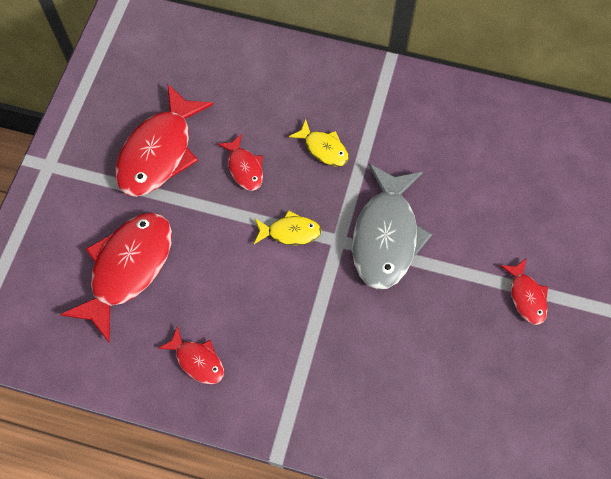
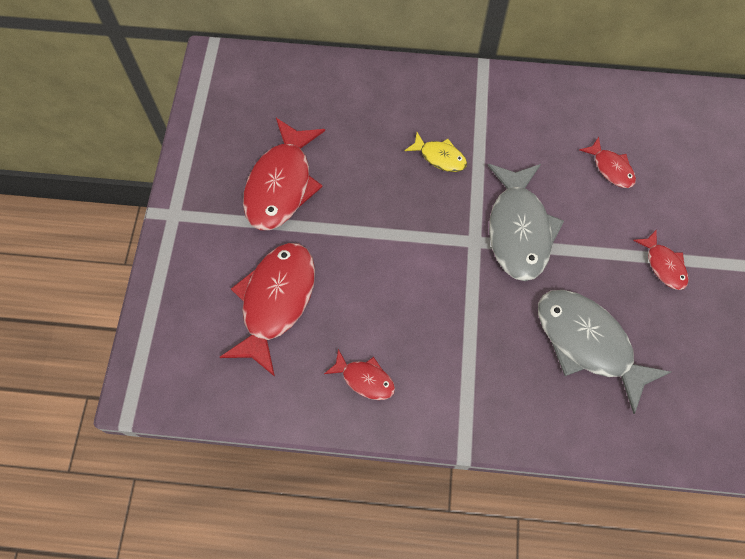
camera: 10 degrees left, 0 degrees up
(244, 168) = (368, 187): red fish -> red fish (611, 168)
(290, 232) = (426, 241): yellow fish -> none
(428, 363) = (588, 343): none -> grey fish

